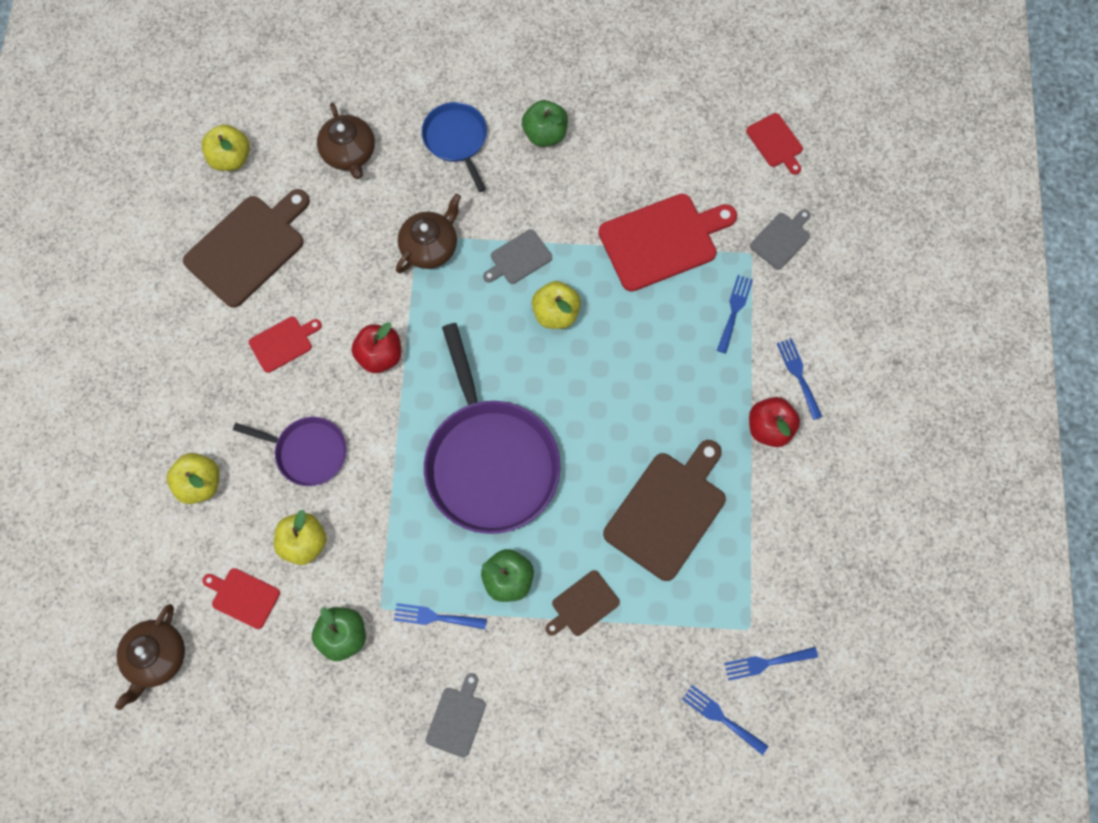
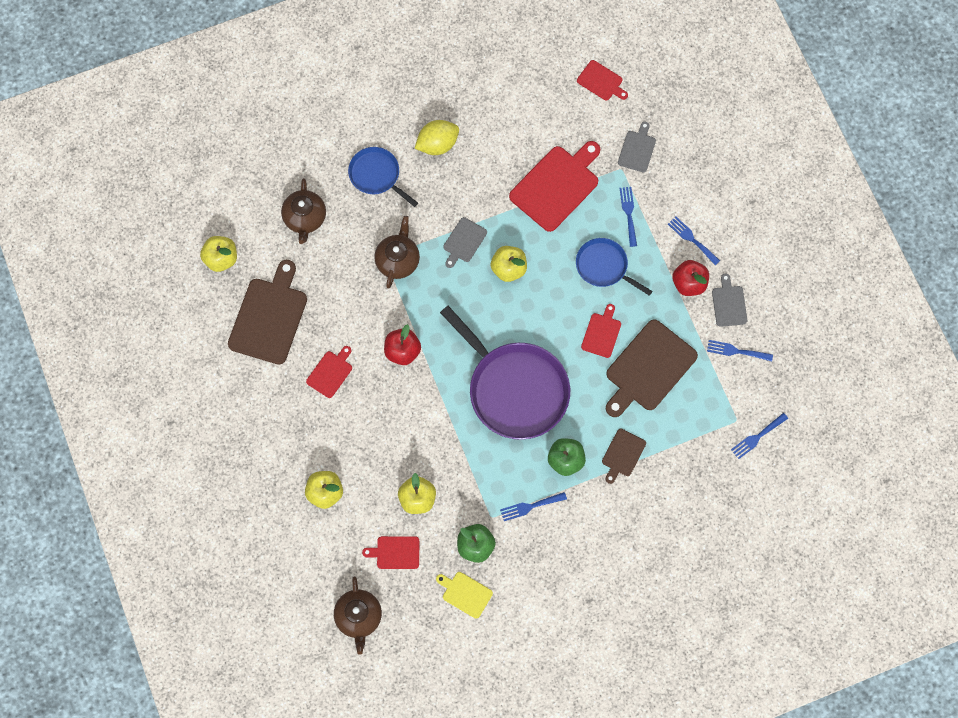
camera: 25 degrees left, 0 degrees up
(299, 690) = (465, 593): none -> yellow cutting board
(308, 452) = (388, 438): purple pan -> none
(349, 153) = (305, 218): brown teapot -> brown teapot turned 45 degrees clockwise
(457, 718) = (577, 563): grey cutting board -> grey cutting board (729, 304)
(545, 134) = (437, 144): green apple -> yellow lemon
(631, 441) = (602, 333): none -> red cutting board
(668, 511) = (648, 368): brown cutting board -> brown cutting board turned 150 degrees counterclockwise
(673, 361) = (604, 266): none -> blue pan
(721, 717) = (745, 484): blue fork -> blue fork (736, 351)

